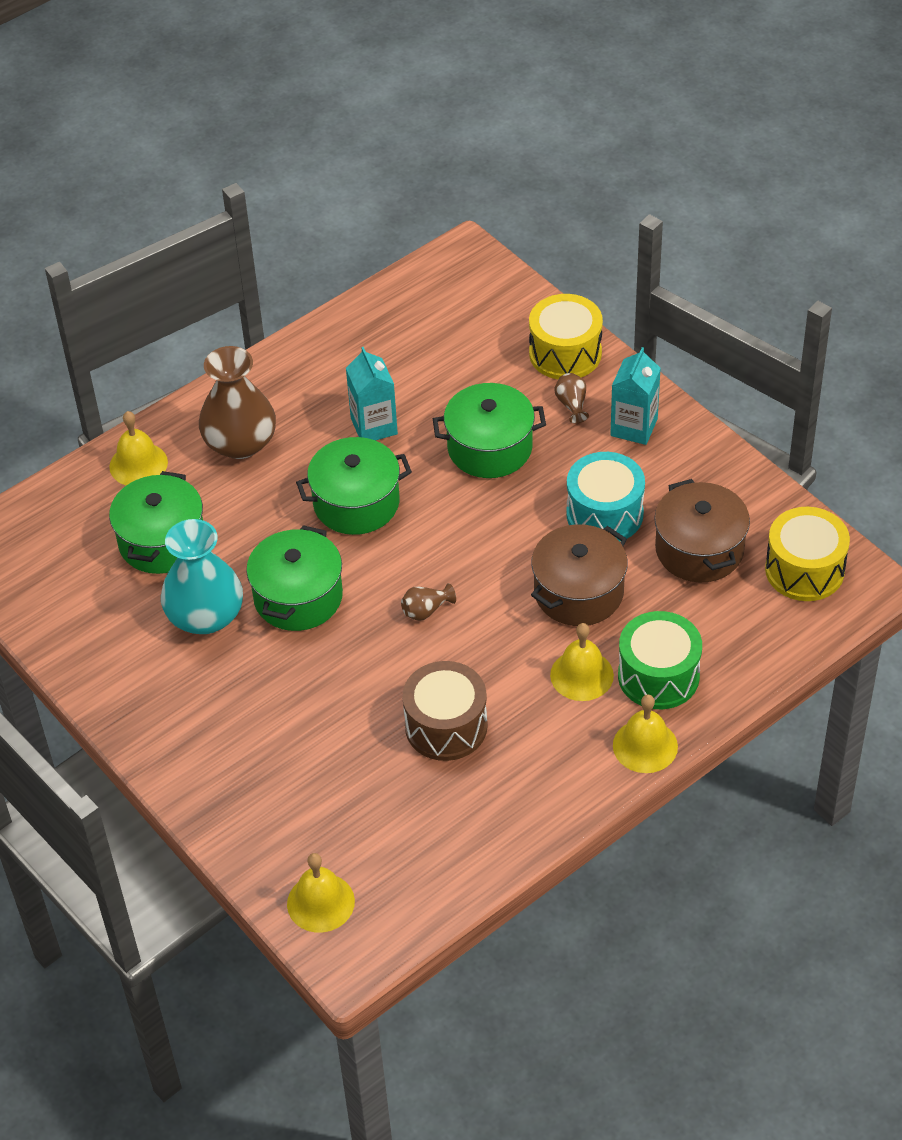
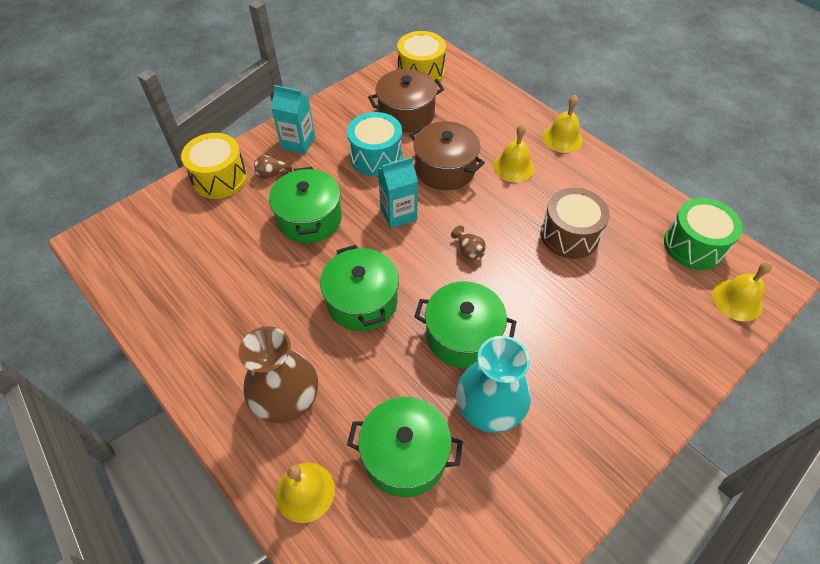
camera: 95 degrees left, 5 degrees up
(374, 426) = (278, 294): turquoise carton -> turquoise carton (398, 214)
(658, 676) = (508, 132): green drum -> green drum (693, 246)

